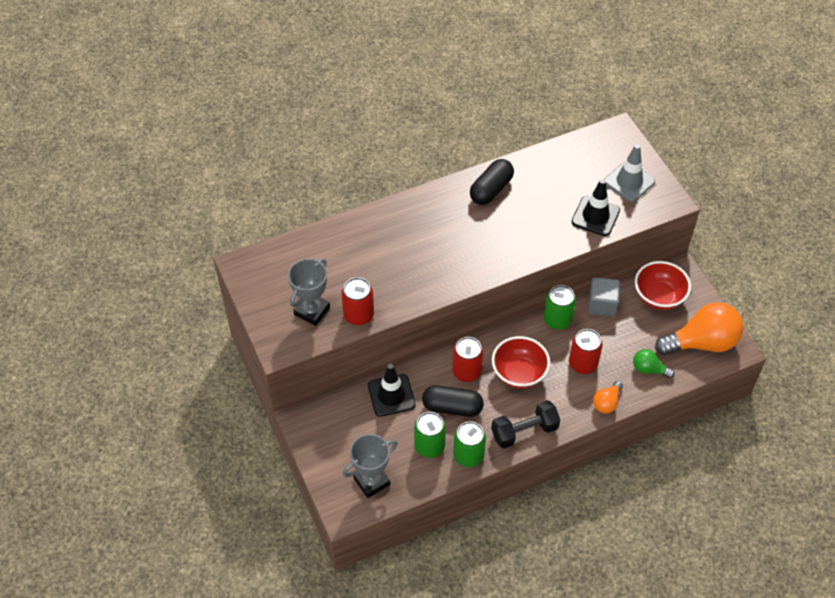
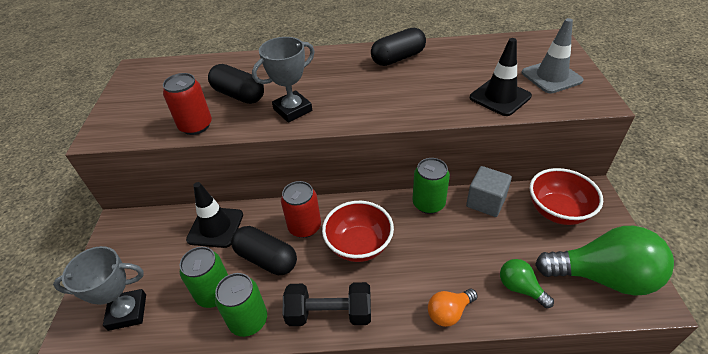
camera: 25 degrees right, 10 degrees down
(312, 311) = (158, 113): grey trophy -> grey trophy (292, 110)
(372, 272) = (239, 95): none -> black capsule
(583, 363) = (438, 257): red can -> none
(701, 342) = (602, 277): orange light bulb -> green light bulb

